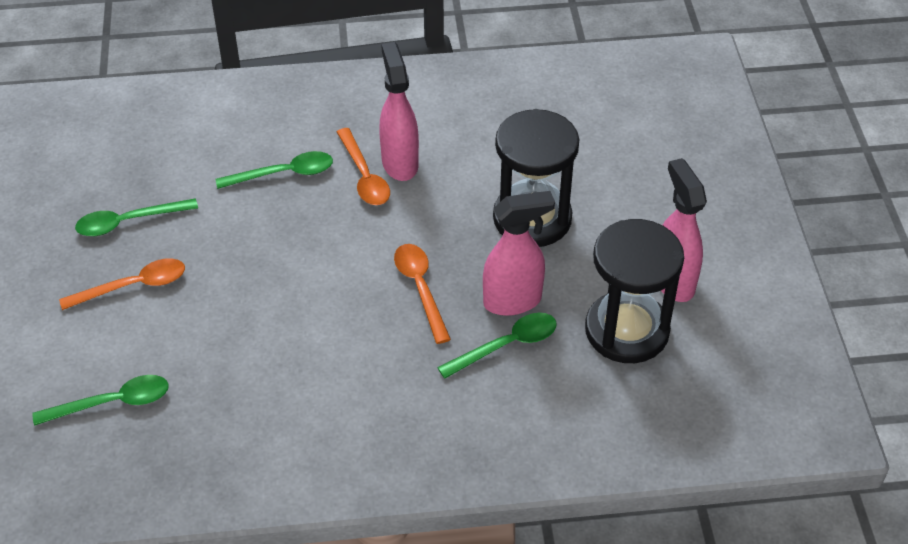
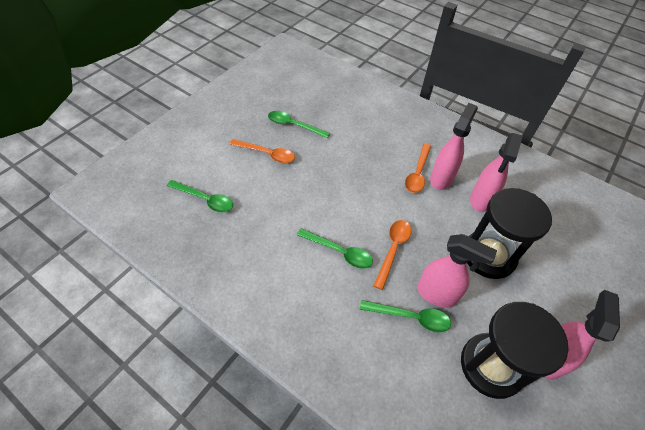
camera: 40 degrees right, 5 degrees up
(284, 174) = (380, 147): green spoon -> green spoon (339, 252)
(469, 159) = (481, 200): none -> pink spray bottle

